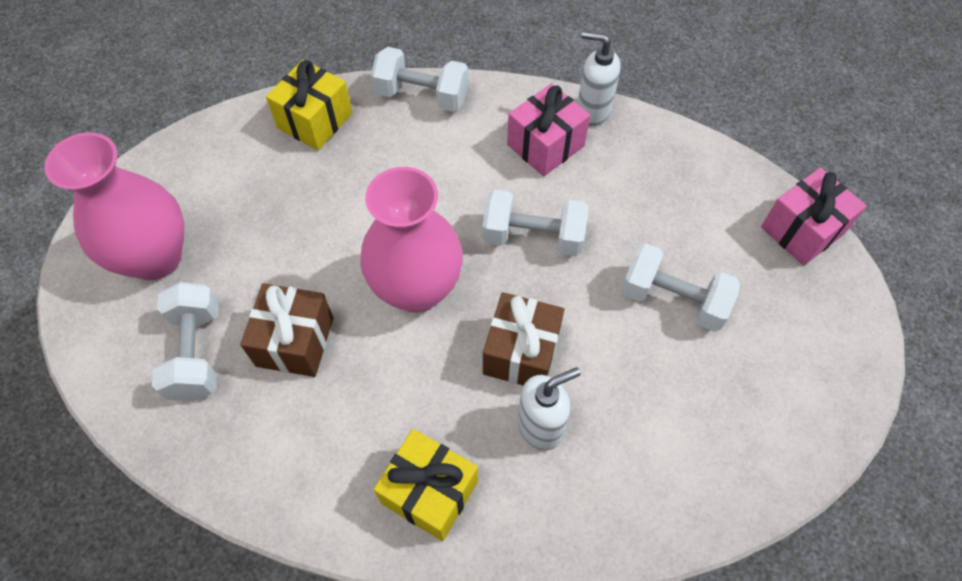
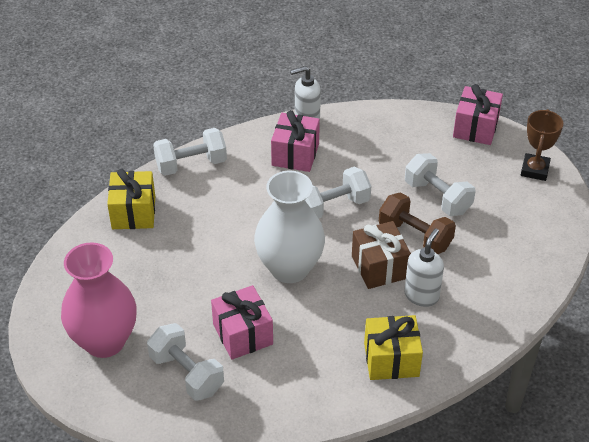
camera: 35 degrees left, 15 degrees down
(295, 341) = (242, 334): brown gift -> pink gift
(416, 289) = (289, 268): pink vase -> white vase
(600, 337) = (415, 236): none -> brown dumbbell
(673, 299) = (437, 197): white dumbbell -> white dumbbell turned 60 degrees clockwise
(838, 336) = (535, 170): none -> brown trophy

